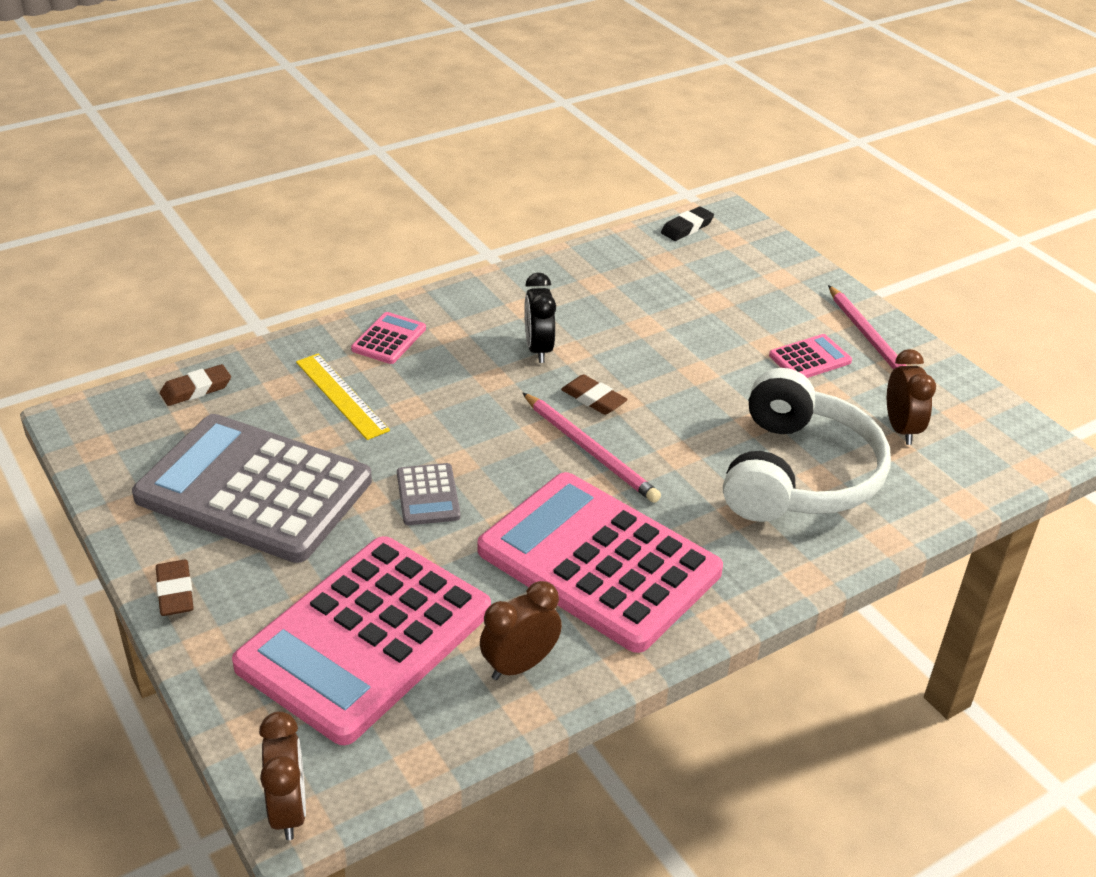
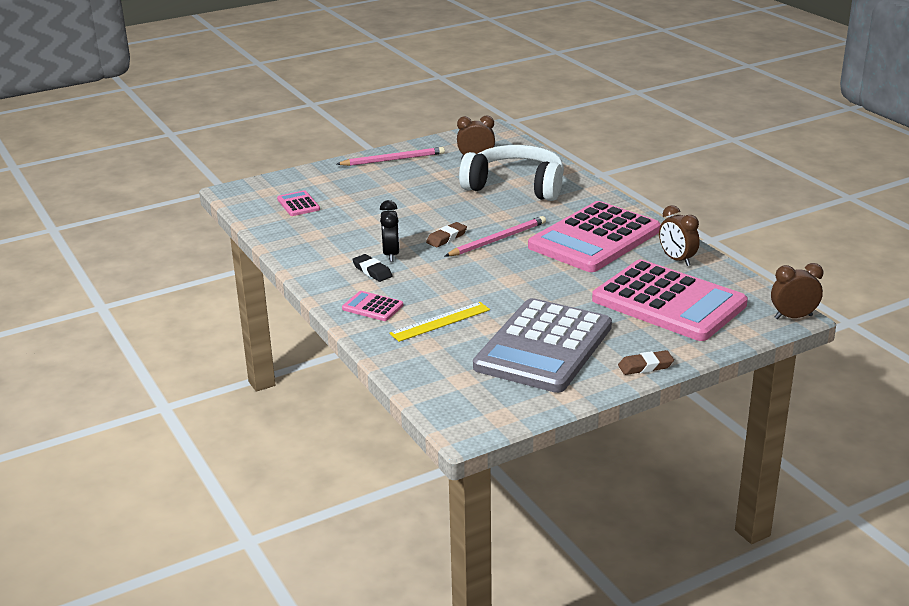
camera: 85 degrees left, 10 degrees down
(196, 389) = (430, 380): brown eraser -> none
(428, 495) = (543, 288): grey calculator -> none
(538, 349) = (391, 254): black clock -> black clock turned 90 degrees counterclockwise
(687, 228) = (248, 204): black eraser -> black eraser (372, 271)
(810, 358) = (408, 176): pink calculator -> pink calculator (298, 204)

